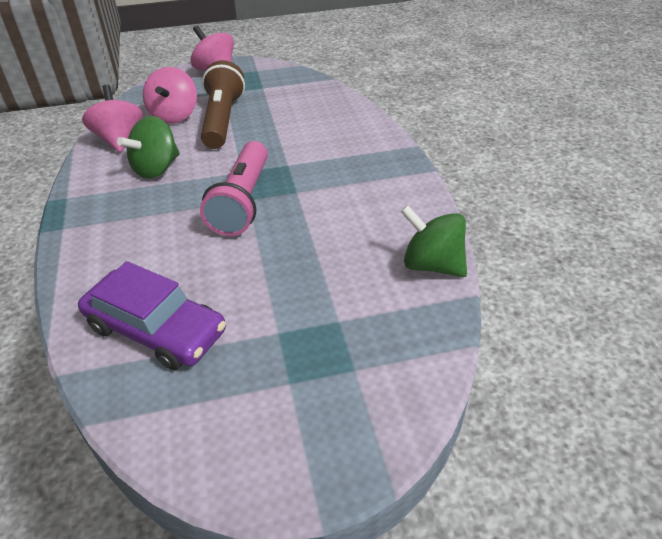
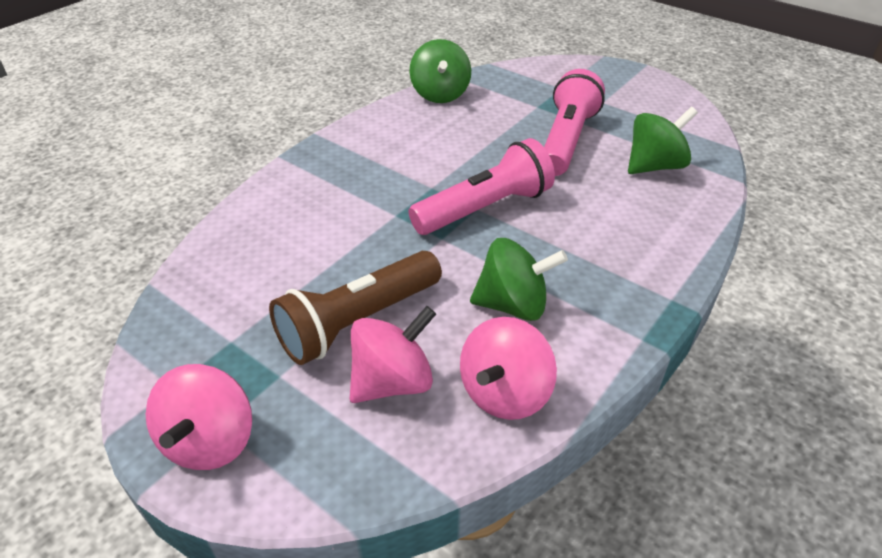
camera: 130 degrees left, 0 degrees up
(156, 329) = (654, 166): purple car -> green spinning top
(261, 299) = (566, 140): none -> pink flashlight

